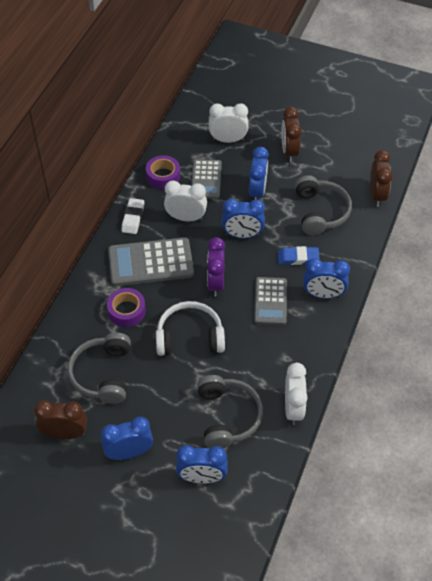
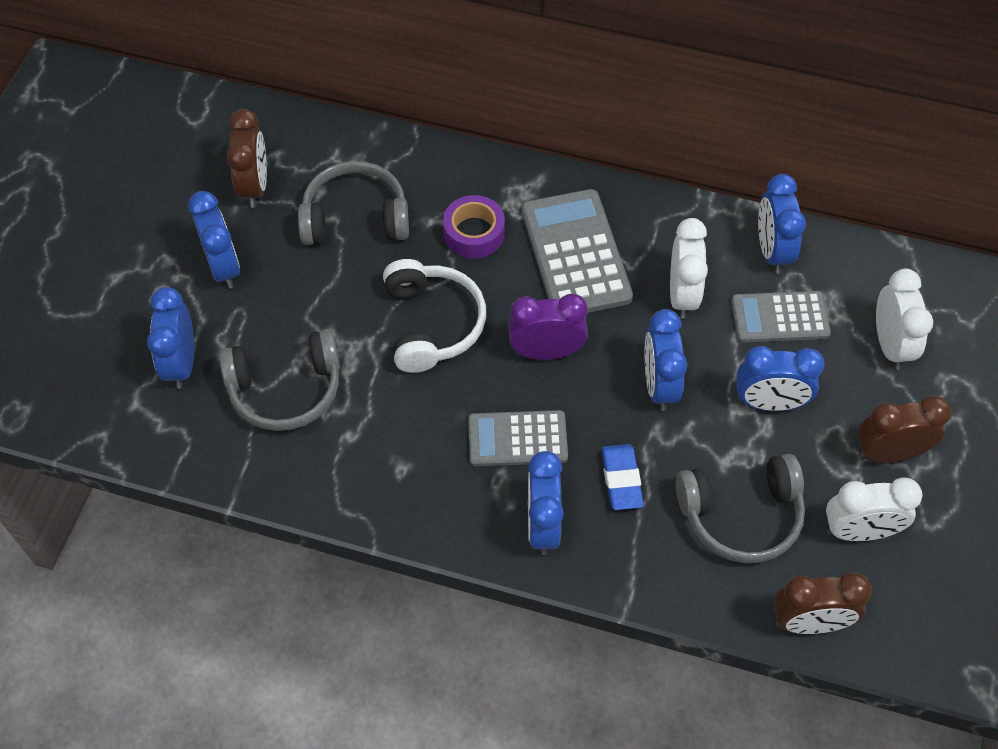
camera: 85 degrees right, 5 degrees up
(133, 218) = (666, 218): white eraser -> none
(163, 176) = (772, 251): purple tape -> blue clock
(293, 408) = (303, 484): white clock -> white clock (859, 531)

